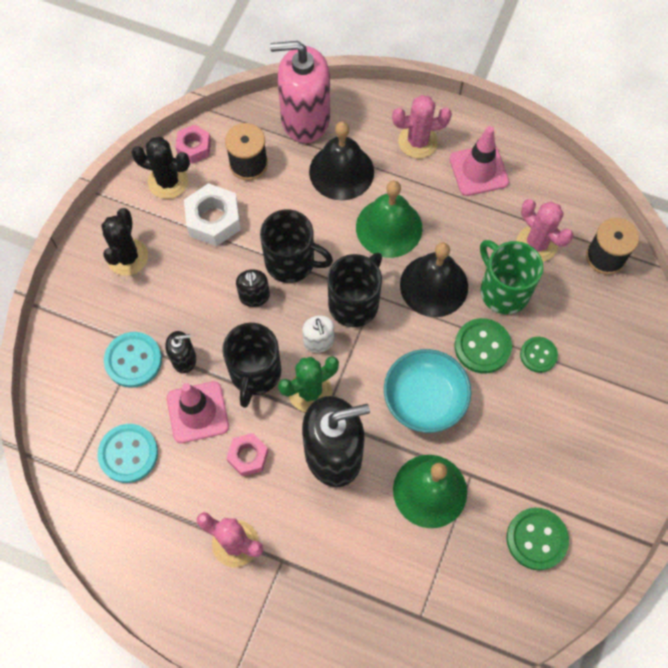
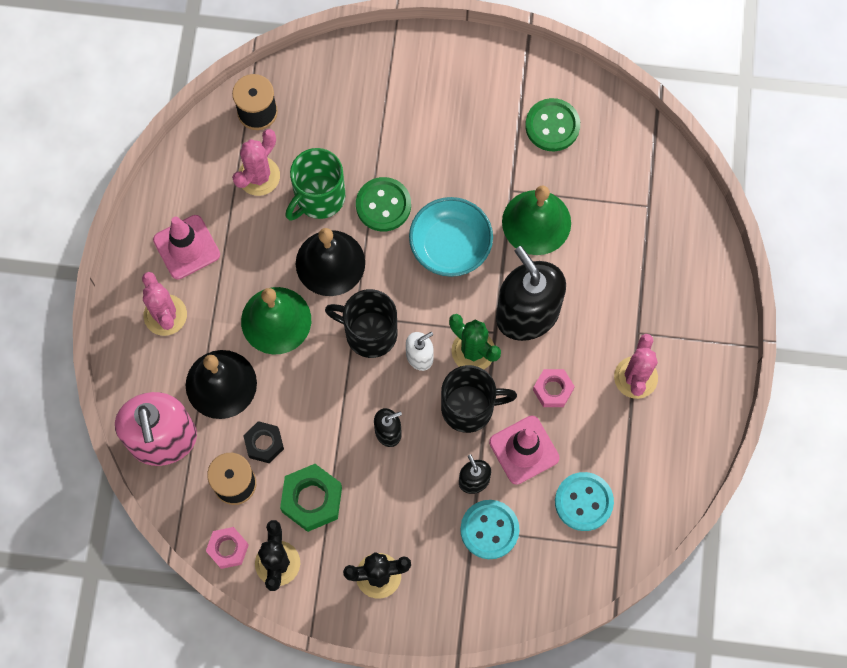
camera: 105 degrees left, 5 degrees up
(213, 220) = (312, 499): white nut -> green nut
(276, 193) = (264, 444): none -> black nut
(291, 262) = (340, 406): black mug -> none
(538, 355) = (378, 154): green button -> none

